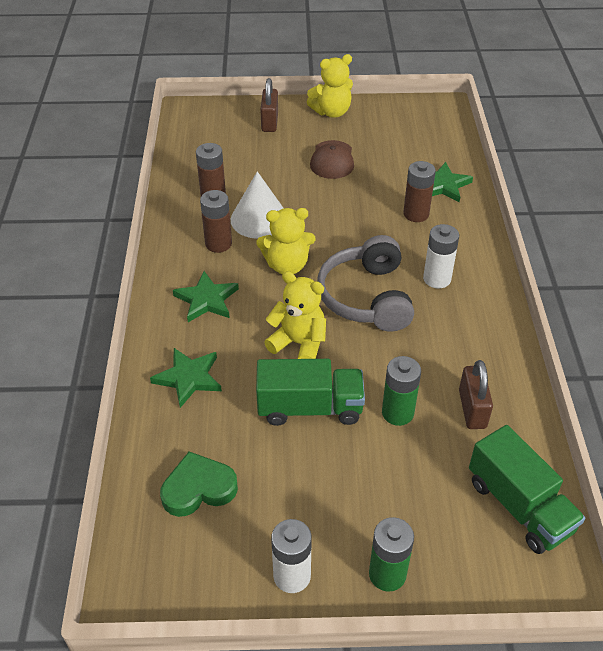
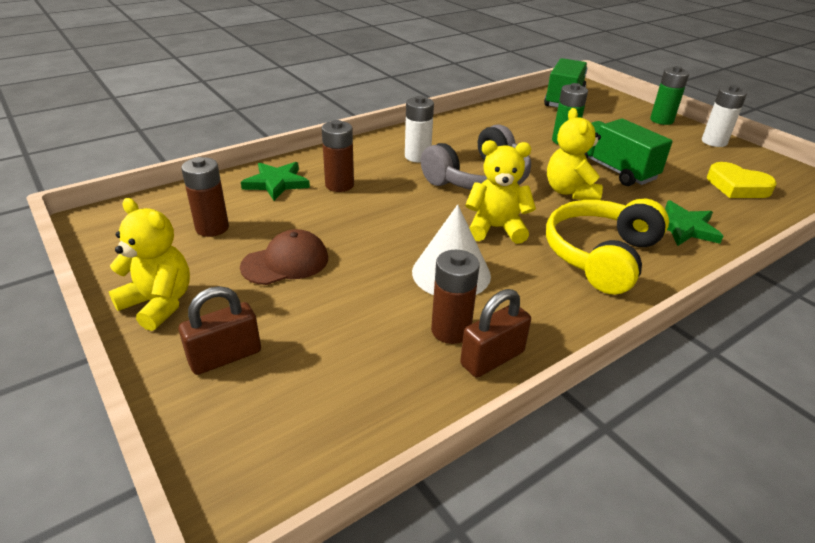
camera: 125 degrees left, 10 degrees down
(198, 488) = (737, 186): green heart -> yellow heart
(207, 300) = (601, 256): green star -> yellow headphones
(218, 244) = (524, 284): brown battery -> brown battery (212, 228)
(287, 265) = (496, 228): yellow teddy bear -> yellow teddy bear turned 45 degrees counterclockwise
(472, 409) = (522, 121): brown padlock -> brown padlock (492, 358)

